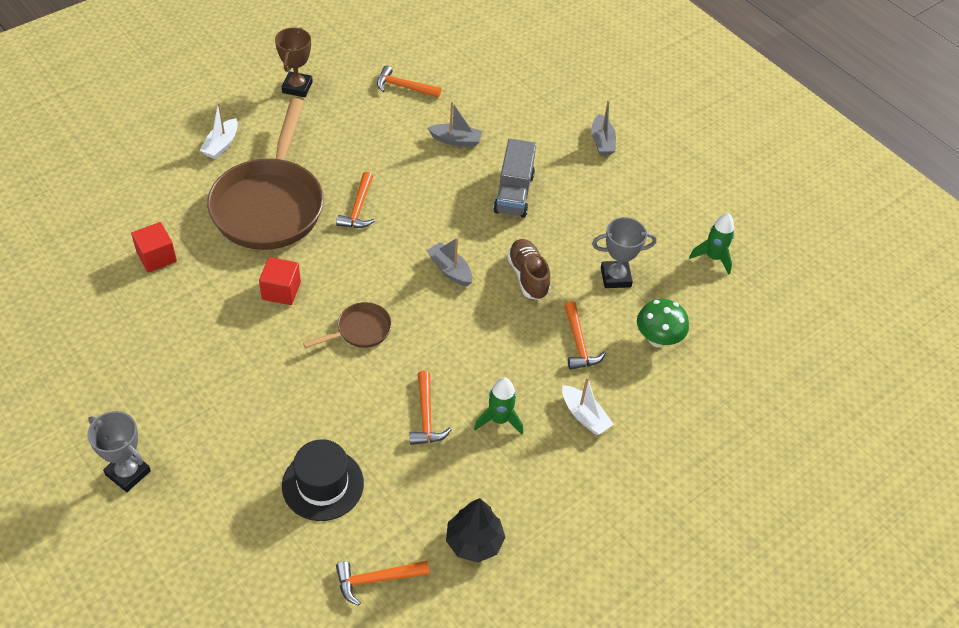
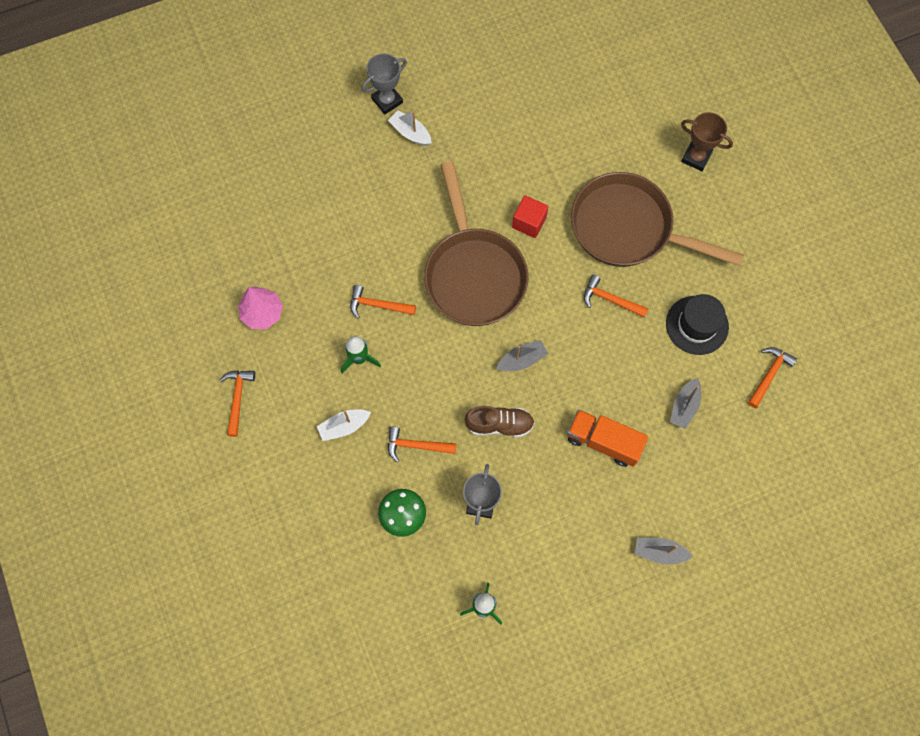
camera: 110 degrees right, 20 degrees up
(156, 257) = (585, 137): red cube -> none
(221, 145) = (710, 200): white boat -> white boat (410, 133)
(297, 87) = (781, 276): brown trophy -> brown trophy (696, 157)
(323, 484) = (340, 221): black hat -> black hat (697, 325)
(360, 330) = (473, 274): brown pan -> brown pan, size x2.28
(376, 579) = (255, 242): orange hammer -> orange hammer (238, 398)
(474, 542) = (262, 313): black tree -> pink tree
(514, 193) = (603, 441): grey truck -> orange truck

